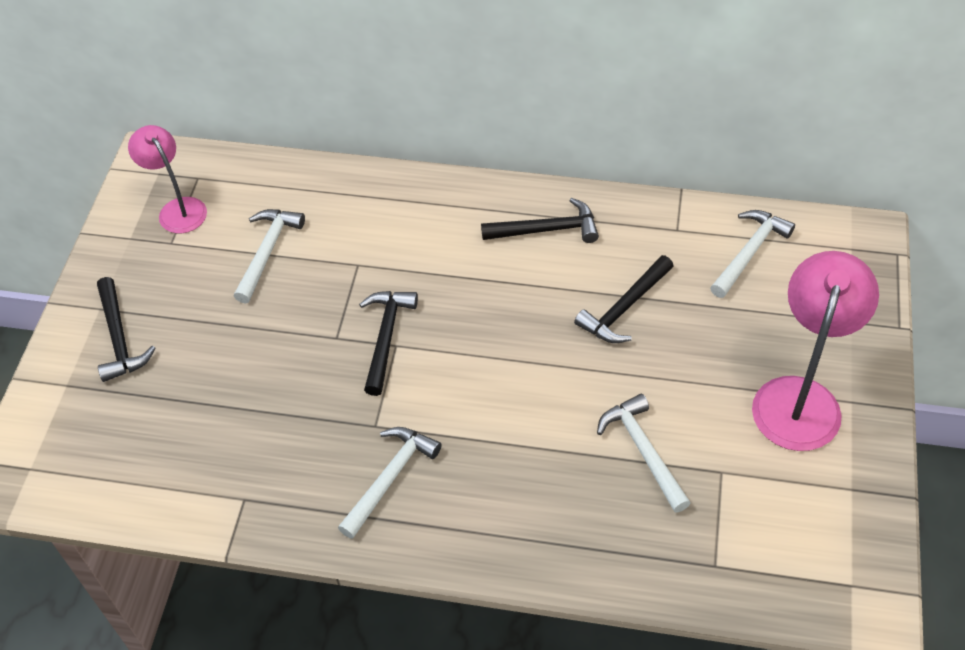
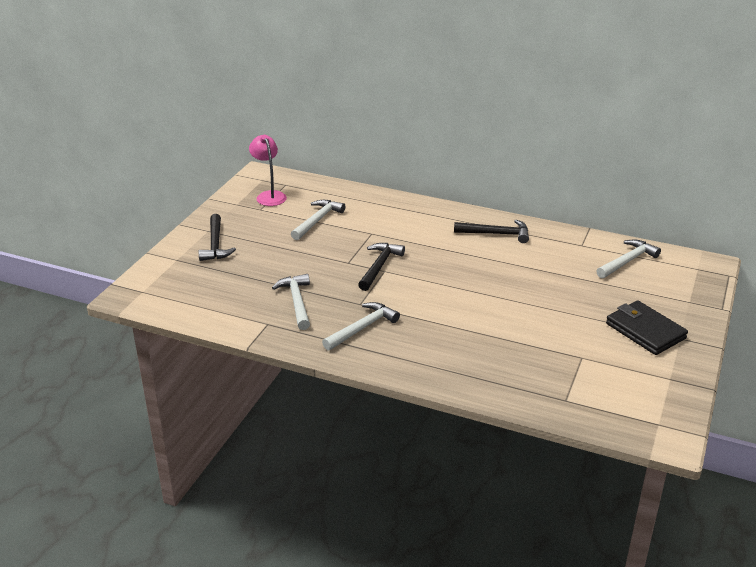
camera: 10 degrees right, 20 degrees down
(624, 308) = (537, 274): black hammer -> none
(643, 450) = (531, 340): white hammer -> white hammer (297, 302)
(800, 397) = (645, 331): pink lamp -> black wallet

